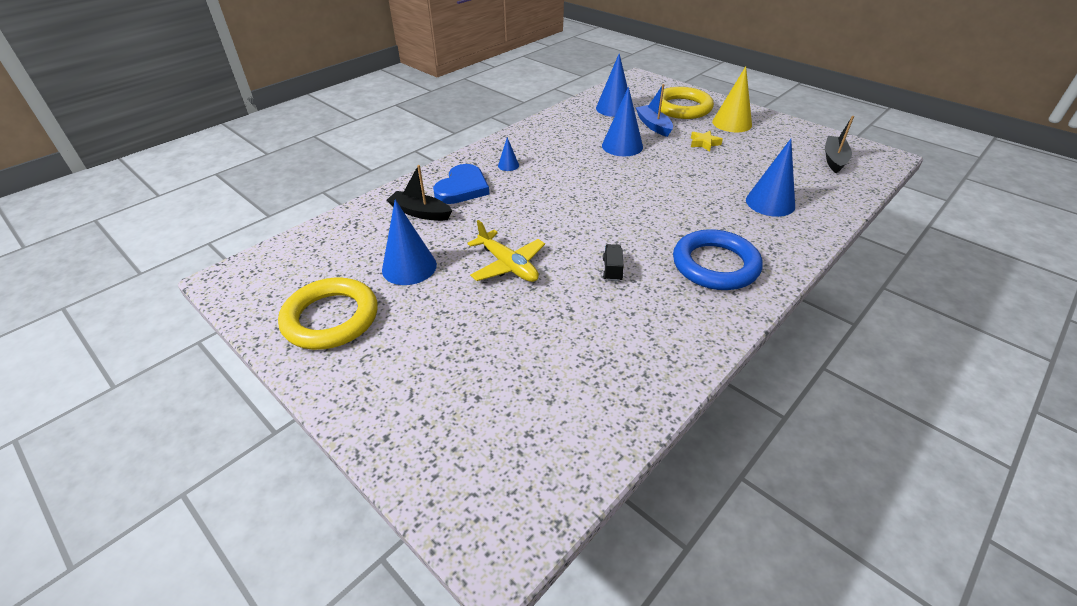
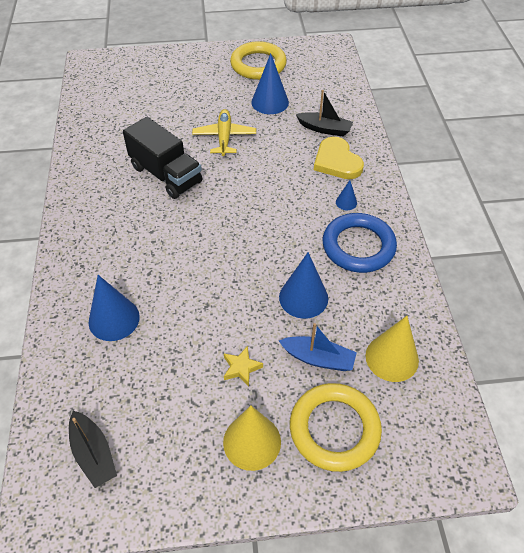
camera: 130 degrees right, 10 degrees up
(420, 213) = (324, 129): black boat -> black boat turned 45 degrees clockwise
(462, 188) = (337, 161): blue heart -> yellow heart
(508, 265) = (224, 137): yellow plane -> yellow plane turned 90 degrees clockwise
(612, 269) = (166, 175): black truck -> black truck, size x2.48
(614, 108) = (392, 358): blue cone -> yellow cone
(715, 265) = (108, 222): blue ring -> blue ring (358, 246)

